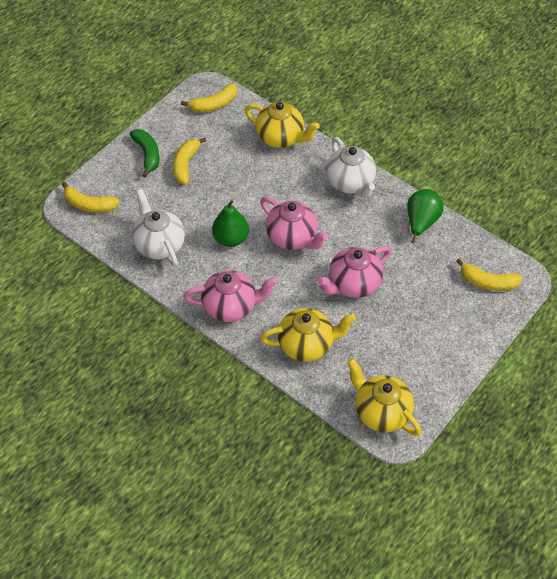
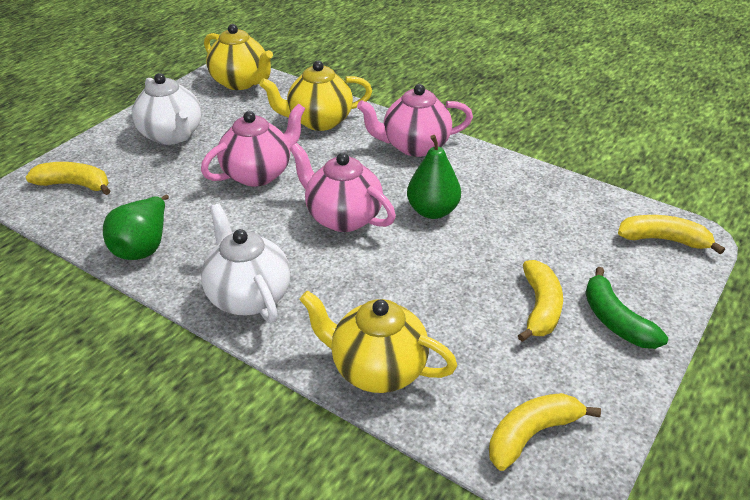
camera: 175 degrees right, 15 degrees down
(159, 245) = (531, 199): white teapot -> white teapot (172, 135)

